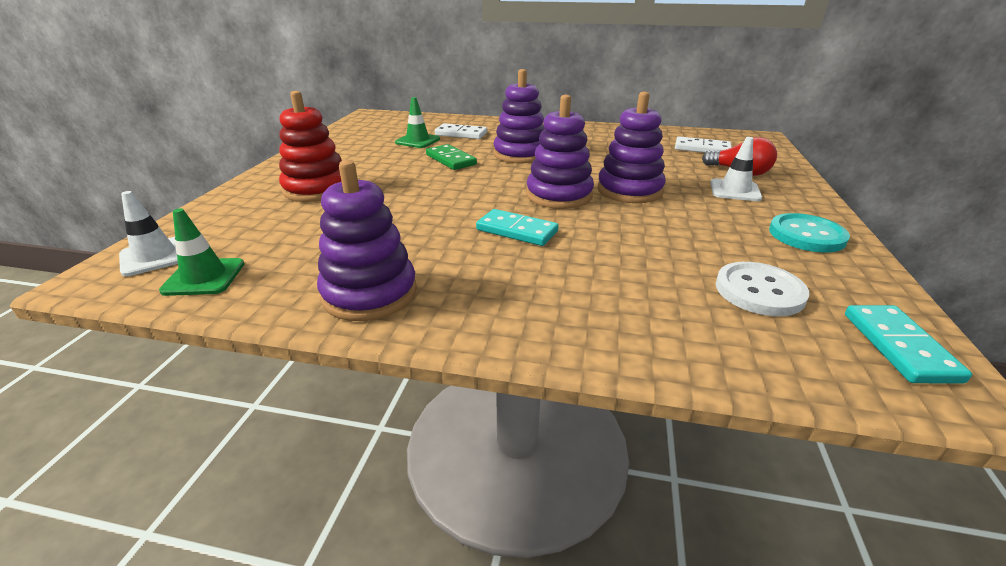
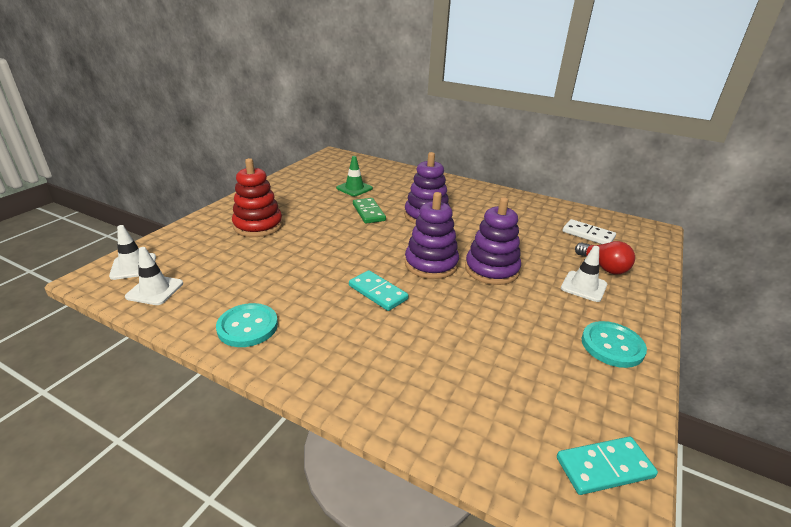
camera: 15 degrees right, 0 degrees up
(204, 277) = (155, 290): green traffic cone -> white traffic cone
(369, 293) = (247, 326): purple stacking toy -> turquoise button
(461, 134) = (392, 186): white domino -> none
(759, 291) = (528, 390): white button -> none
(899, 346) = (604, 467): turquoise domino -> turquoise domino turned 60 degrees clockwise

